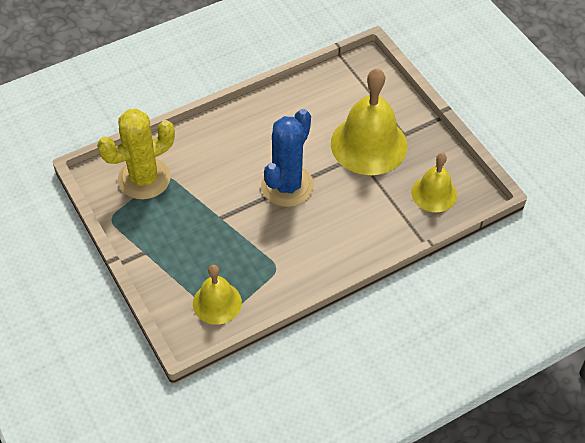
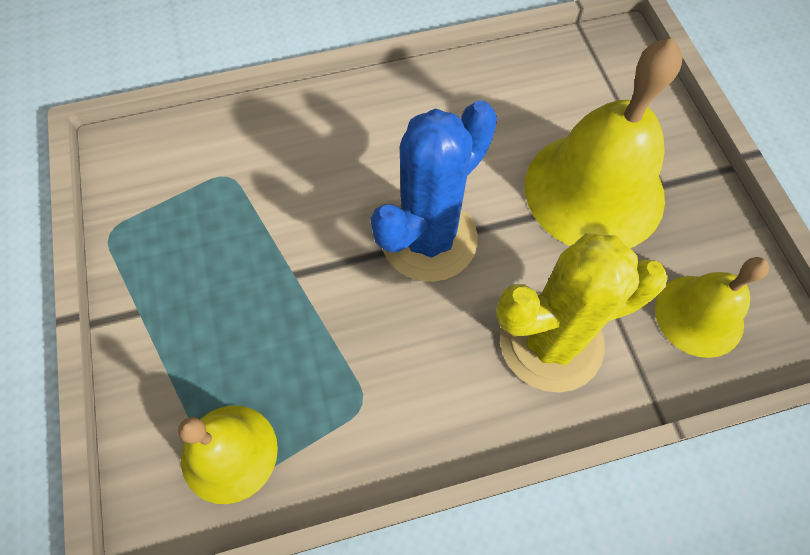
camera: 15 degrees right, 10 degrees up
(144, 179) = (190, 172): yellow cactus -> yellow cactus (551, 342)

